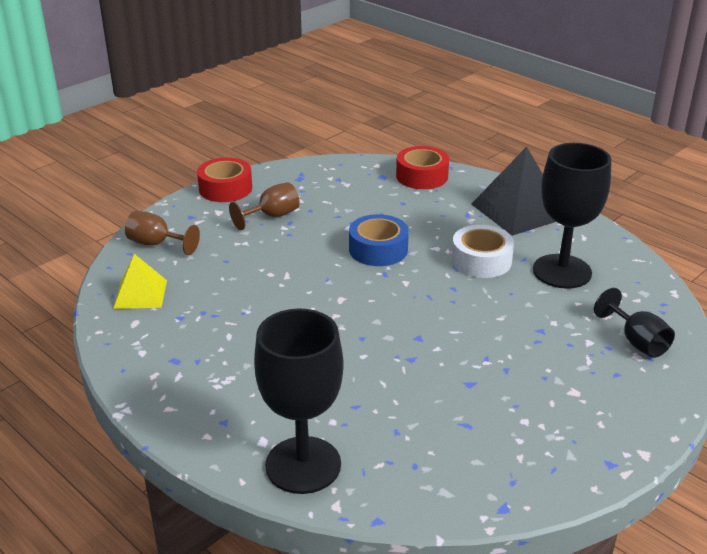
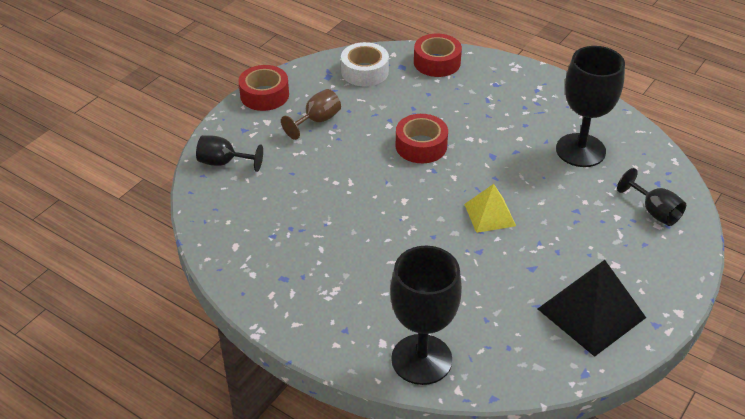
camera: 10 degrees left, 10 degrees up
(140, 294) = (229, 216): yellow pyramid -> yellow pyramid (489, 215)
(156, 244) = (223, 163): brown goblet -> black goblet
(378, 249) = (421, 146): blue tape -> red tape
(481, 260) = (511, 147): white tape -> white tape (364, 71)
(519, 210) = (530, 91): black pyramid -> black pyramid (591, 313)

